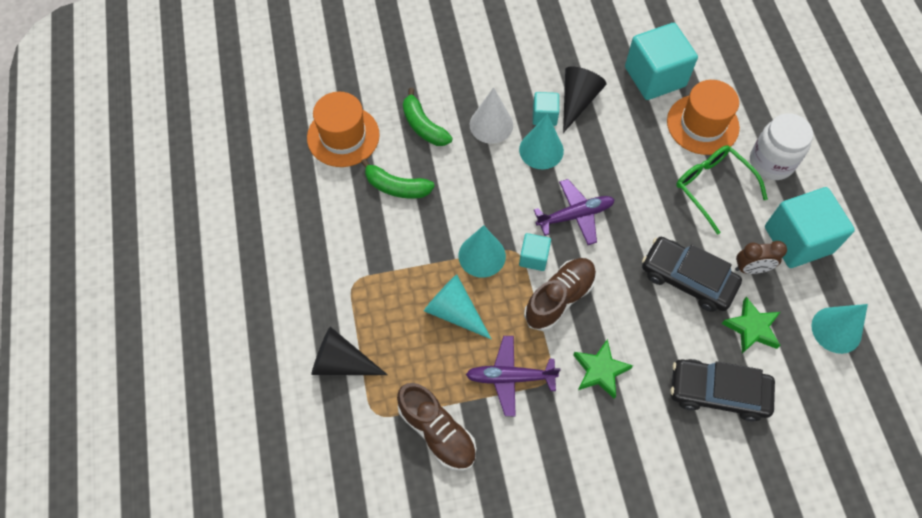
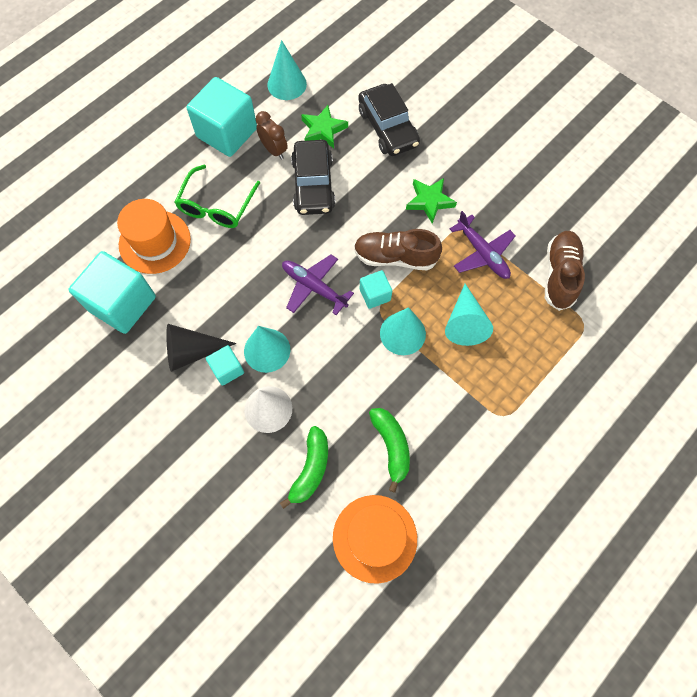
camera: 125 degrees left, 5 degrees up
(341, 362) = (571, 375): black cone -> none
(771, 162) = (163, 178): white jar -> none

